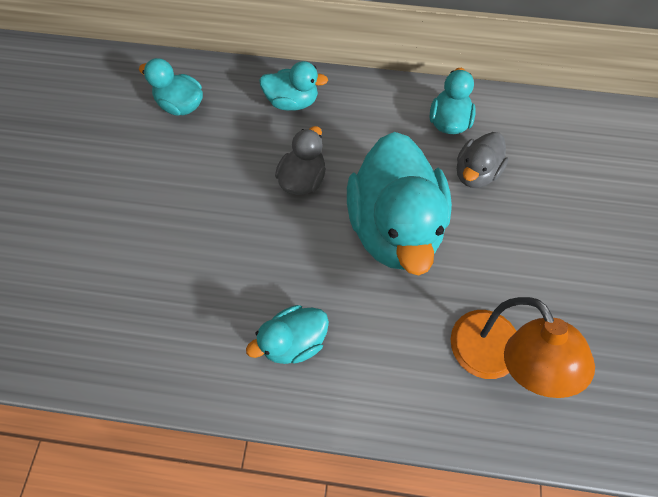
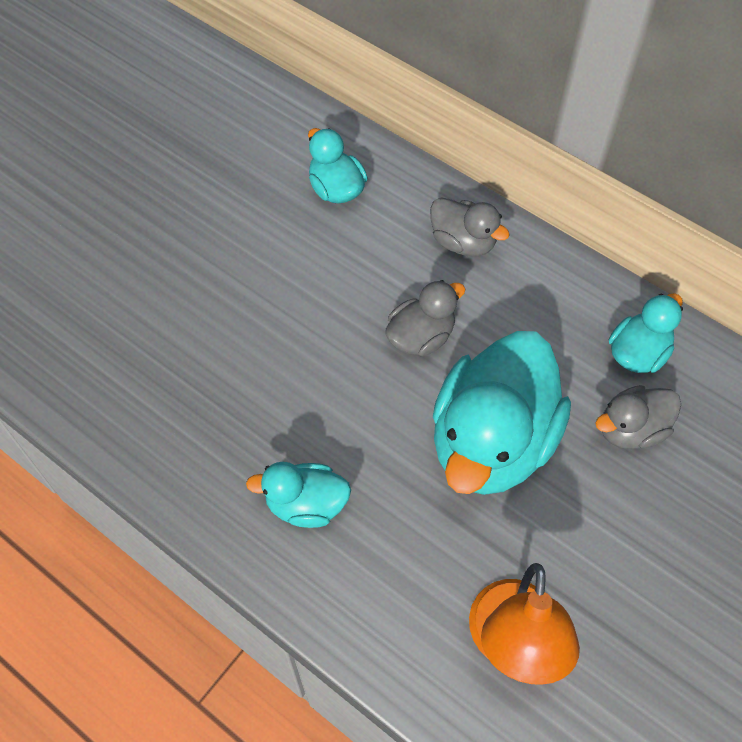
camera: 30 degrees right, 5 degrees down
(292, 102) = (463, 242): turquoise duck -> grey duck

